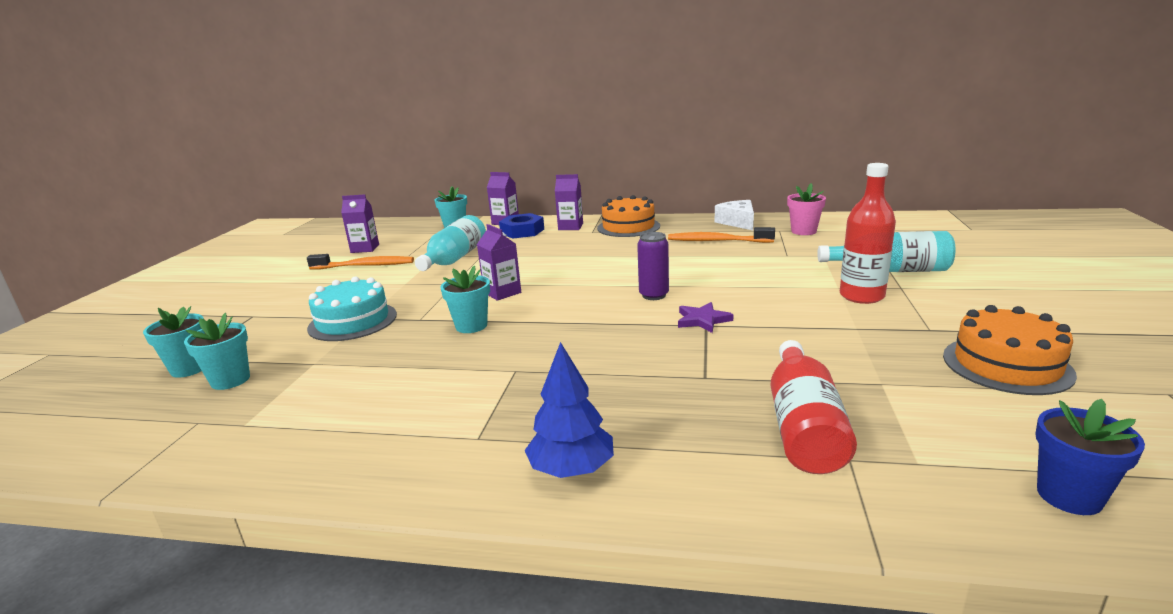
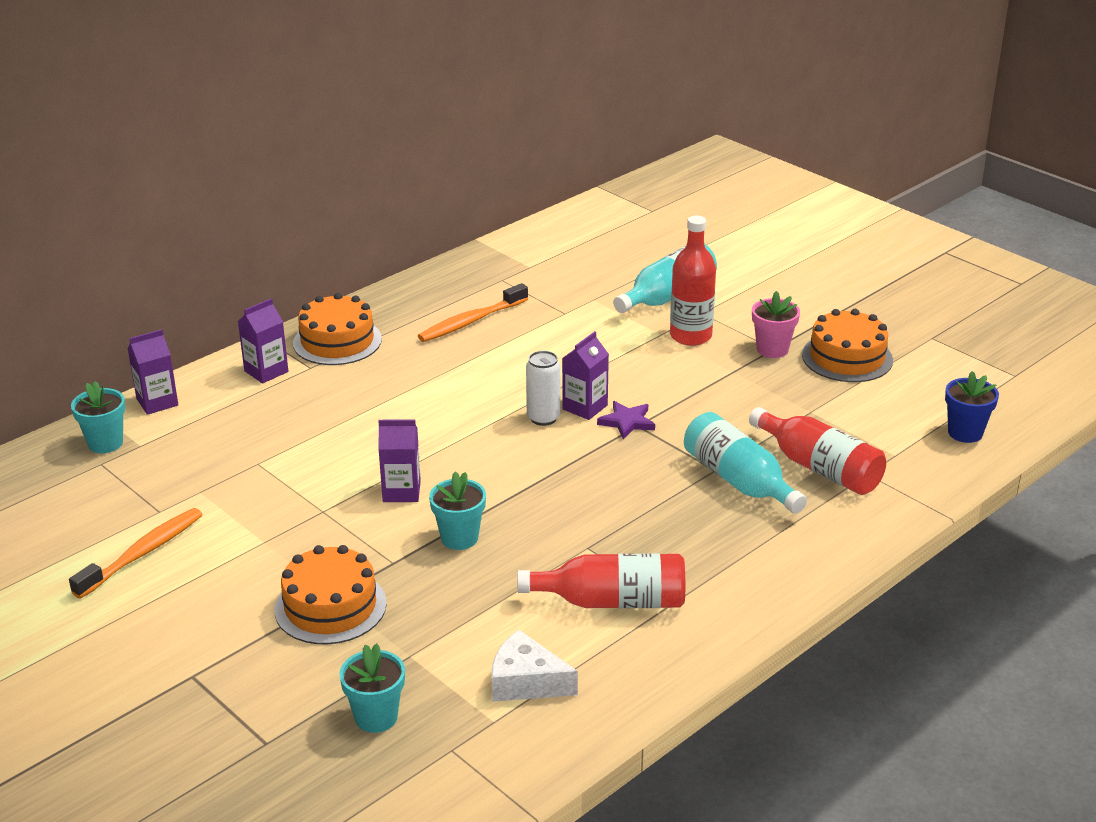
camera: 55 degrees left, 10 degrees up
(189, 368) = (300, 743): turquoise flower pot -> none
(353, 321) = (330, 606): turquoise cake -> orange cake
(365, 248) = (63, 535): purple carton -> purple carton (585, 407)
(451, 409) = (612, 601): none -> red bottle
(455, 258) = (236, 483): turquoise bottle -> turquoise bottle (739, 481)
(522, 231) = (220, 406): blue nut -> none
(571, 469) = (760, 577): blue tree -> none
(654, 295) = (543, 418): purple can -> white can
(738, 222) = (441, 283): white cheese -> white cheese (526, 682)
(803, 231) = (525, 271): pink flower pot -> pink flower pot (772, 349)

